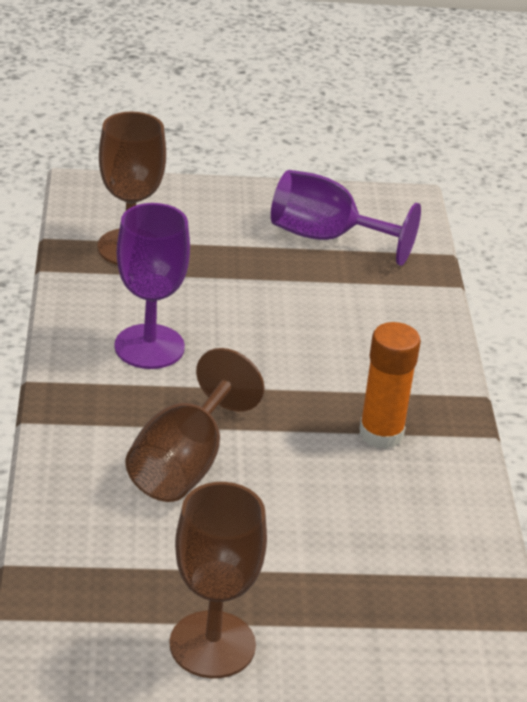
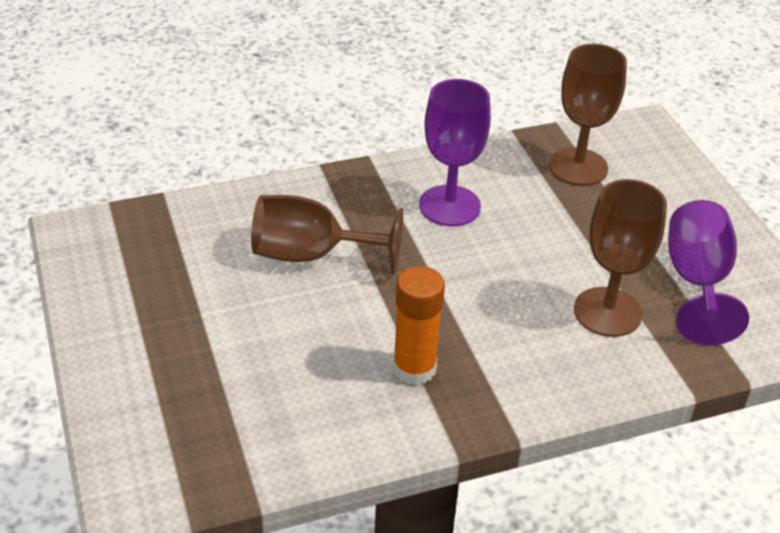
camera: 75 degrees right, 5 degrees up
(212, 644) = (111, 310): brown goblet -> brown goblet (607, 312)

